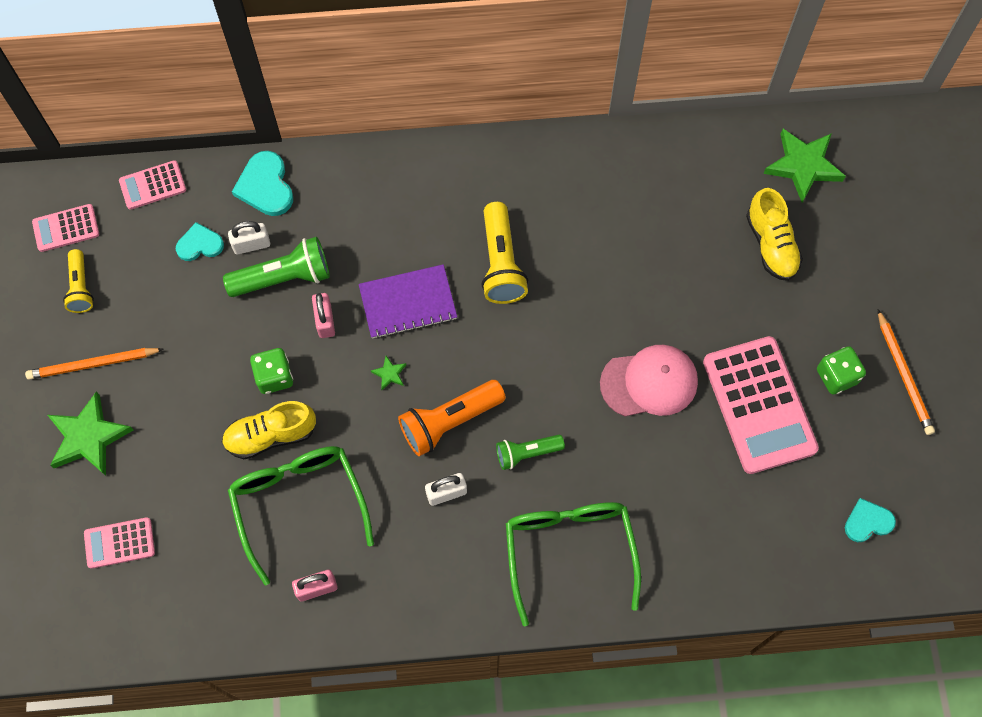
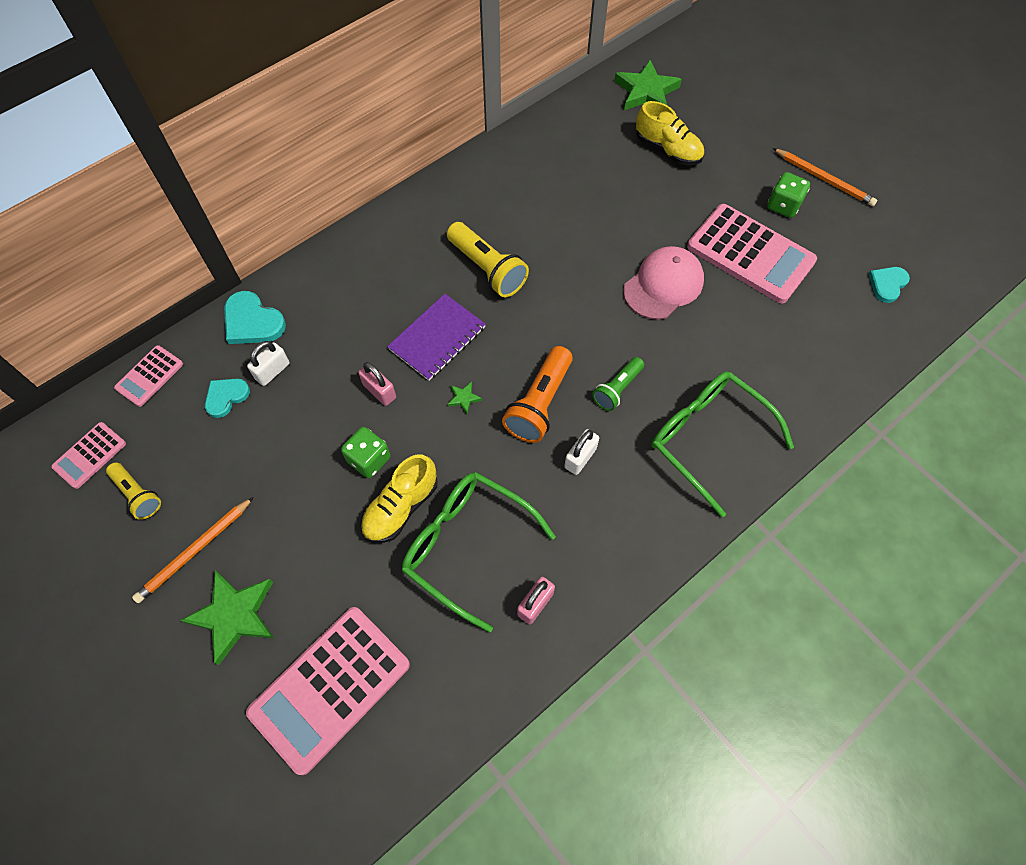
camera: 35 degrees left, 5 degrees down
(119, 543) = (330, 688): pink calculator -> pink calculator, size x2.00
(283, 277) = (319, 380): green flashlight -> none

